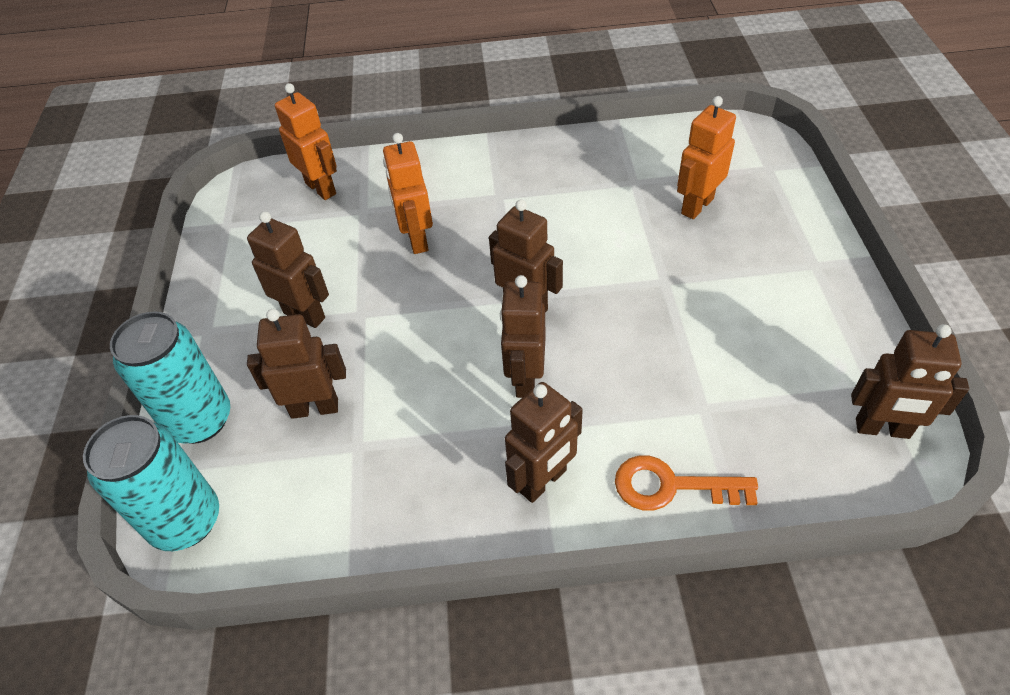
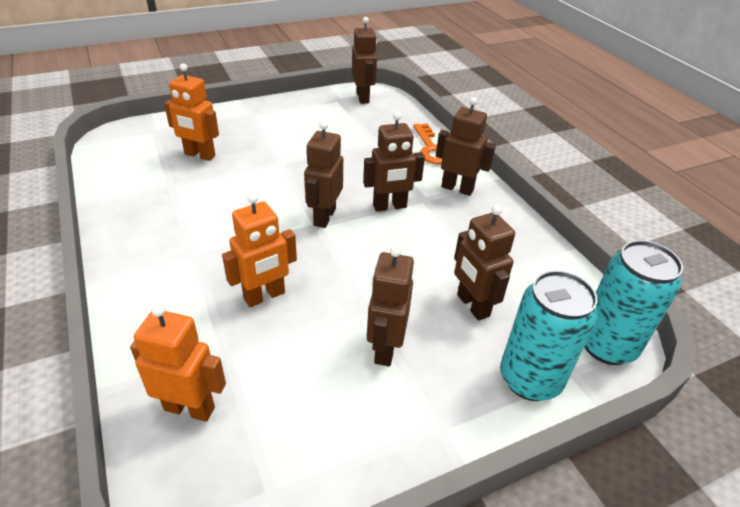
camera: 115 degrees left, 10 degrees down
(321, 188) = (190, 408): orange robot -> orange robot turned 75 degrees clockwise

